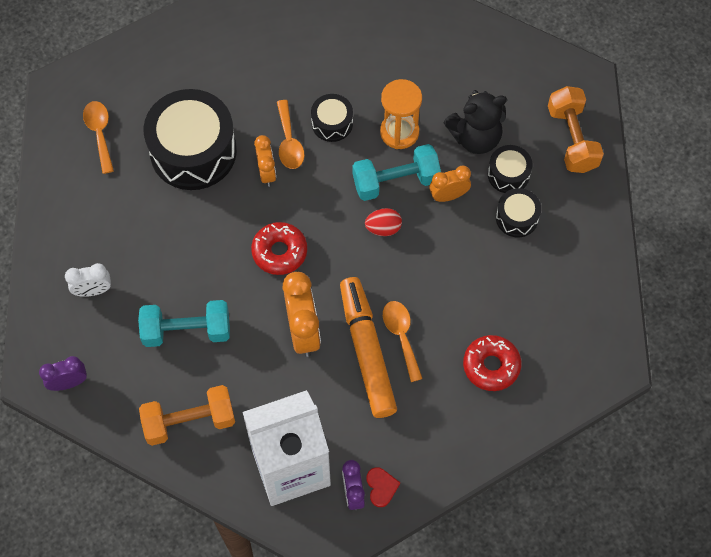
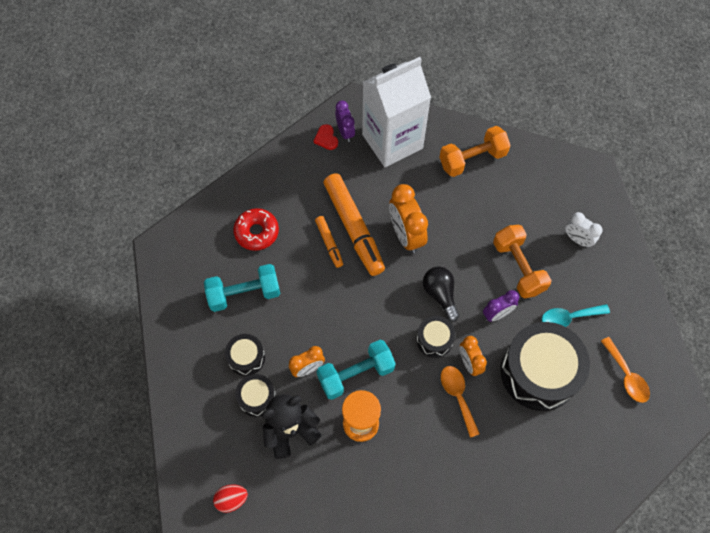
camera: 170 degrees right, 0 degrees up
(68, 383) = (568, 171): purple clock -> purple clock (497, 314)
(93, 291) = (577, 239): white clock -> white clock turned 120 degrees counterclockwise
(139, 202) = (569, 317): none -> turquoise spoon
(186, 331) = (495, 221): turquoise dumbbell -> turquoise dumbbell (244, 293)
(279, 252) = (440, 294): red donut -> black light bulb
(332, 123) = (423, 422): black drum -> black drum (434, 340)
(383, 228) = (359, 329): red egg -> red egg (232, 499)
(401, 336) = (329, 243): orange spoon -> orange marker
(572, 139) = (201, 444): orange dumbbell -> orange dumbbell (518, 267)

